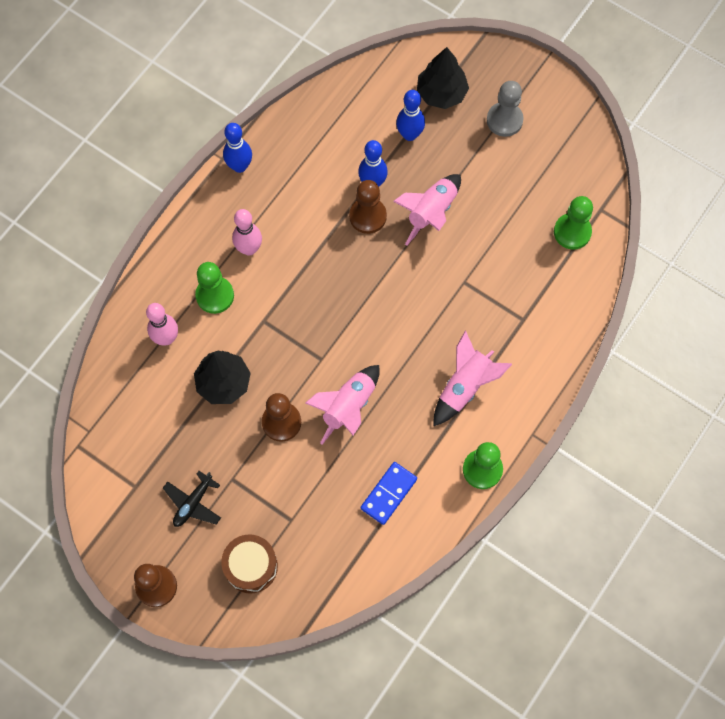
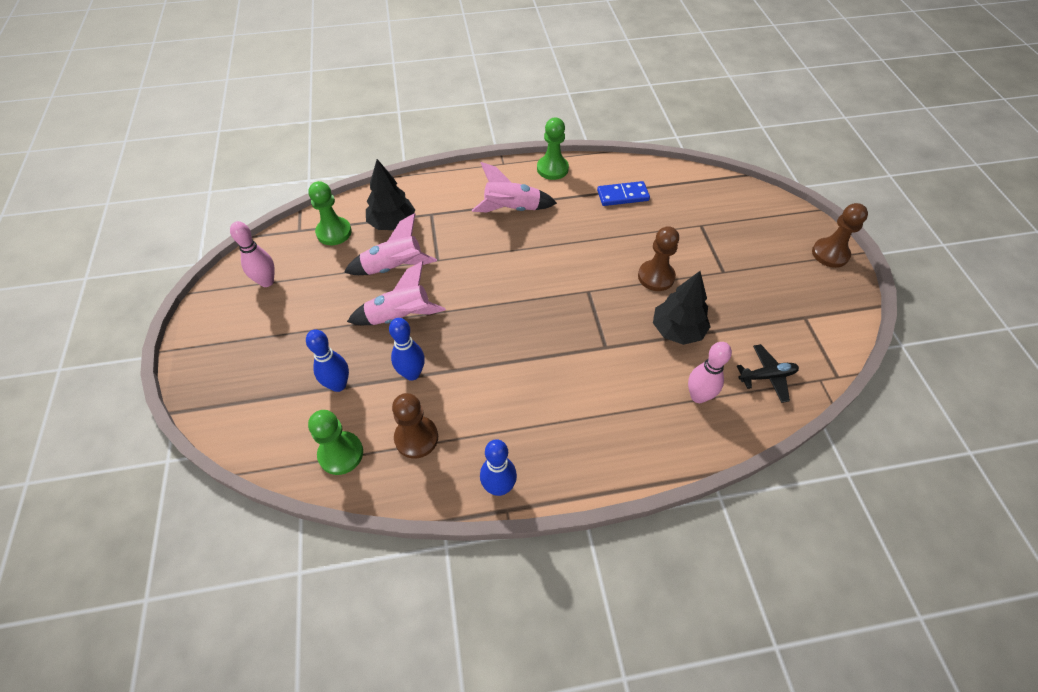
camera: 135 degrees left, 15 degrees down
(193, 503) = (765, 278): black plane -> black plane (767, 376)
(215, 295) = (627, 395): green pawn -> green pawn (341, 454)
(249, 249) = (563, 408): pink bowling pin -> pink bowling pin (267, 281)
(251, 566) = (751, 222): brown drum -> none
(348, 407) = (599, 252): pink rocket -> pink rocket (394, 267)
(368, 216) = (446, 353): brown pawn -> brown pawn (416, 438)
(441, 93) = (272, 394): black tree -> black tree (392, 223)
(504, 120) = (264, 333): grey pawn -> none

